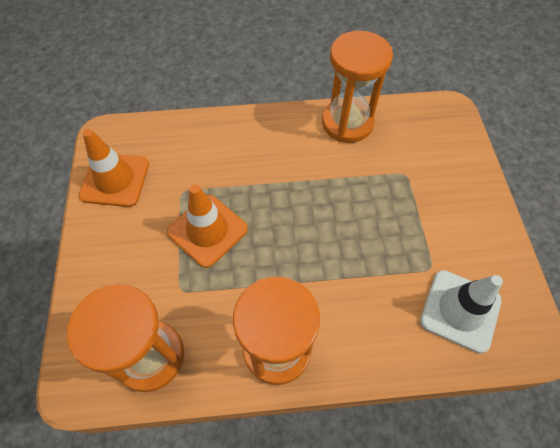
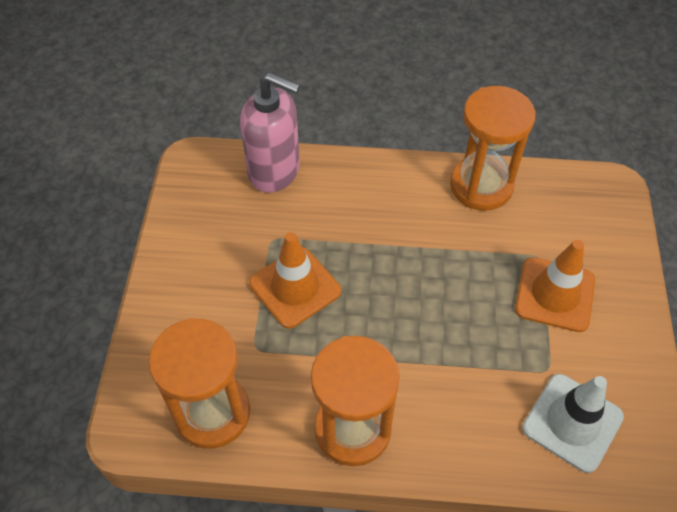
camera: 10 degrees right, 5 degrees down
(115, 180) = (198, 214): orange traffic cone -> orange traffic cone (554, 294)
(176, 134) = (275, 171): none -> pink soap dispenser

